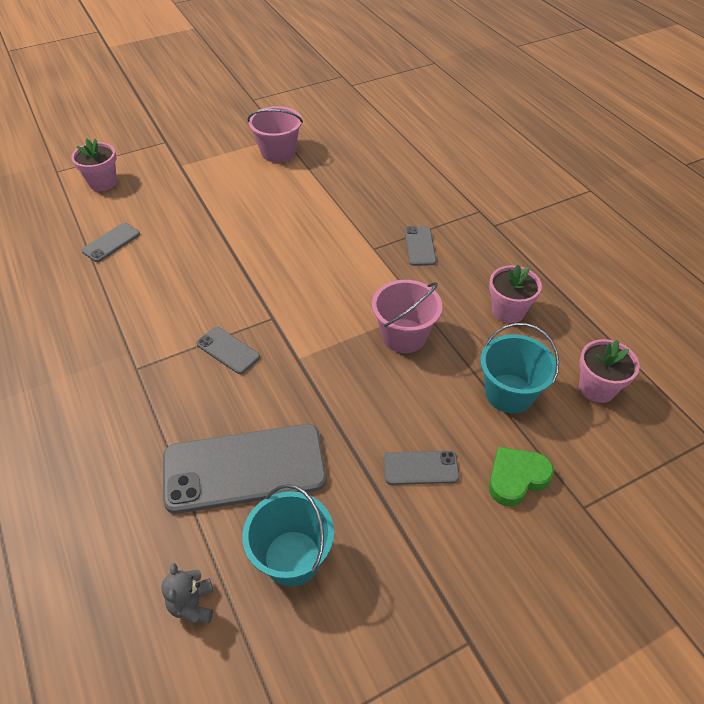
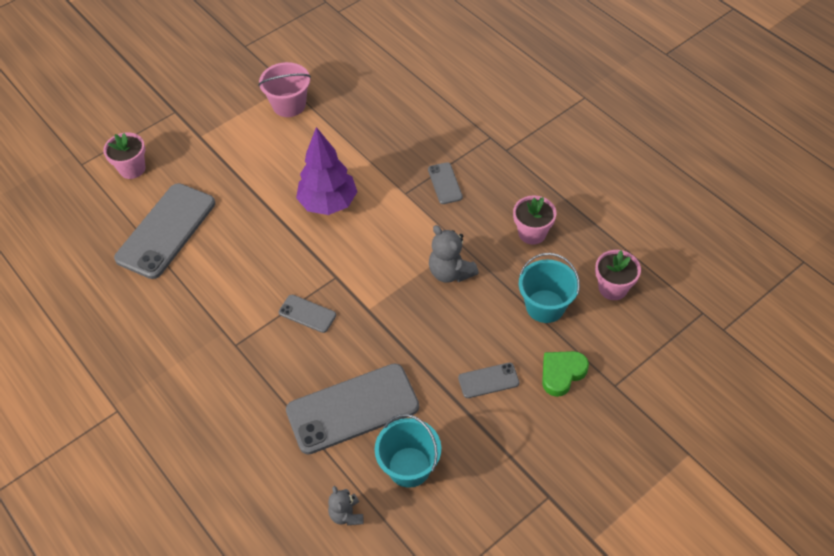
camera: 10 degrees left, 5 degrees up
(111, 242) = (166, 231): grey phone -> grey phone, size x2.14
(288, 245) = (328, 203): none -> purple tree
(404, 336) = (450, 272): pink bucket -> grey teddy bear

